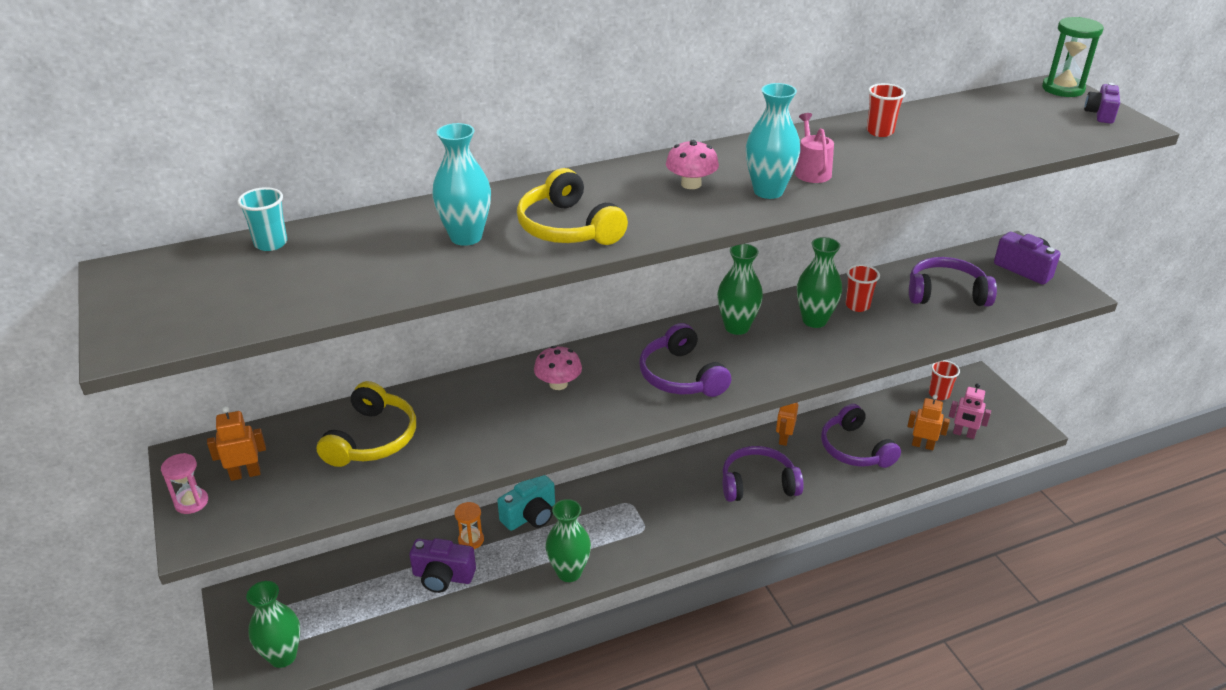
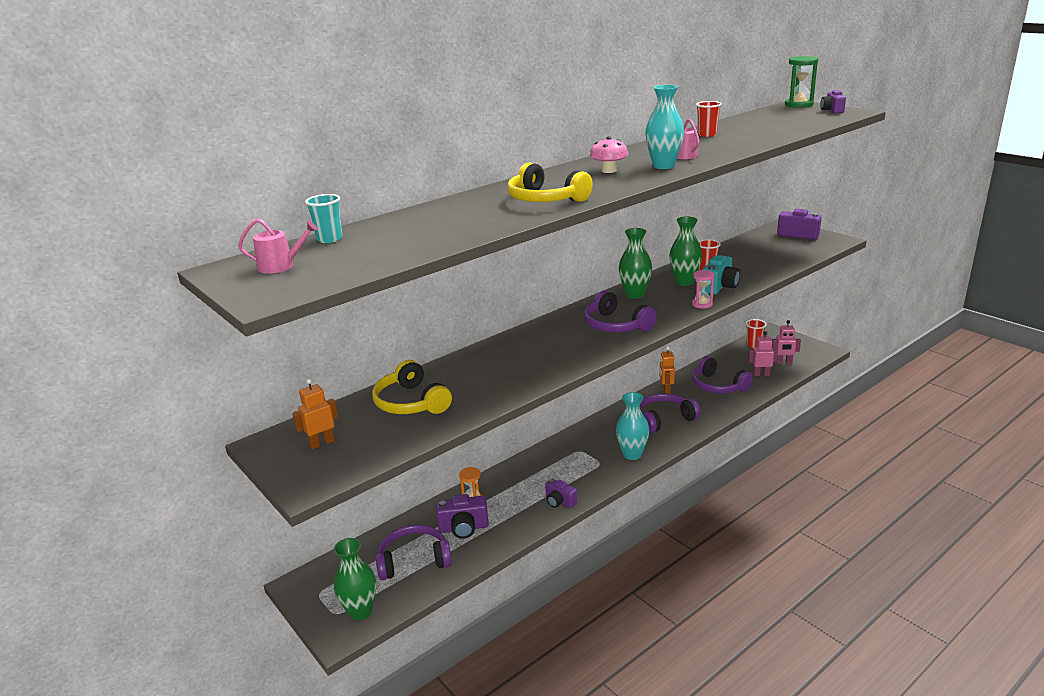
camera: 15 degrees left, 10 degrees down
(185, 283) = (281, 266): none -> pink watering can
(191, 502) = (287, 468): pink hourglass -> pink hourglass (702, 304)
(372, 439) = (411, 402): yellow headphones -> yellow headphones turned 150 degrees clockwise
(466, 237) = (476, 214): turquoise vase -> turquoise vase (632, 454)
(530, 515) = (509, 475): turquoise camera -> turquoise camera (719, 287)
(558, 384) = (531, 346): pink mushroom -> none
(569, 572) = (559, 502): green vase -> purple camera
(922, 445) = (761, 374): orange robot -> pink robot
(946, 293) = (759, 254): purple headphones -> purple headphones (414, 560)

